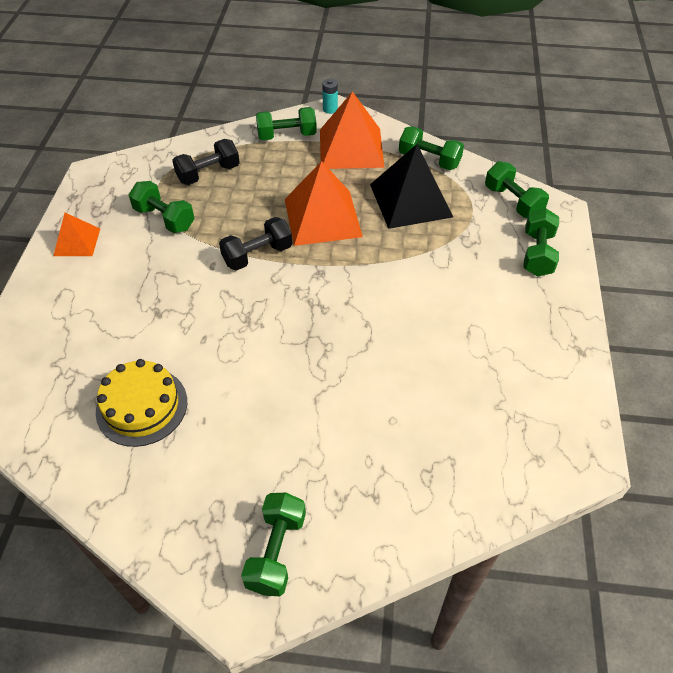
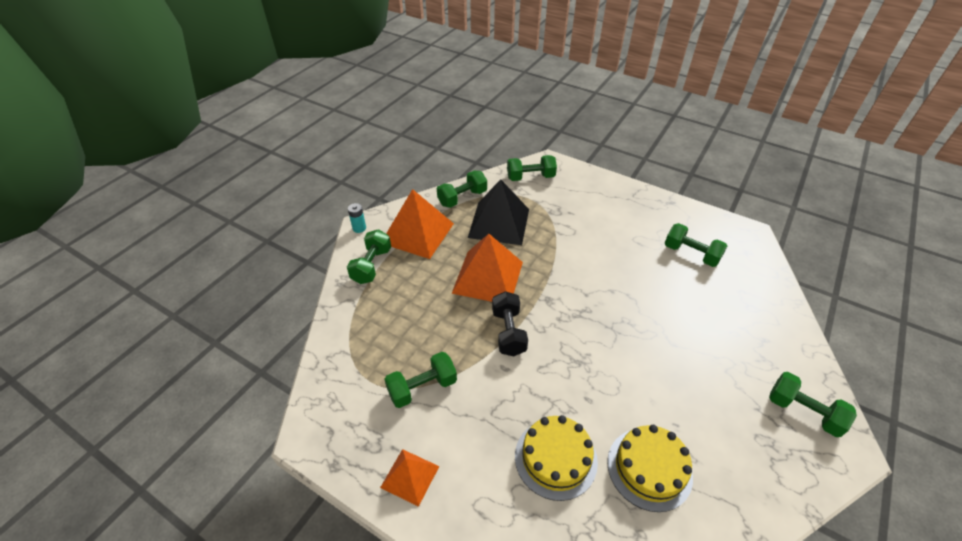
camera: 65 degrees left, 5 degrees down
(127, 330) = (555, 458): none -> yellow cake
(208, 174) = (382, 335): black dumbbell -> none
(537, 254) = (584, 186): green dumbbell -> green dumbbell (691, 254)

